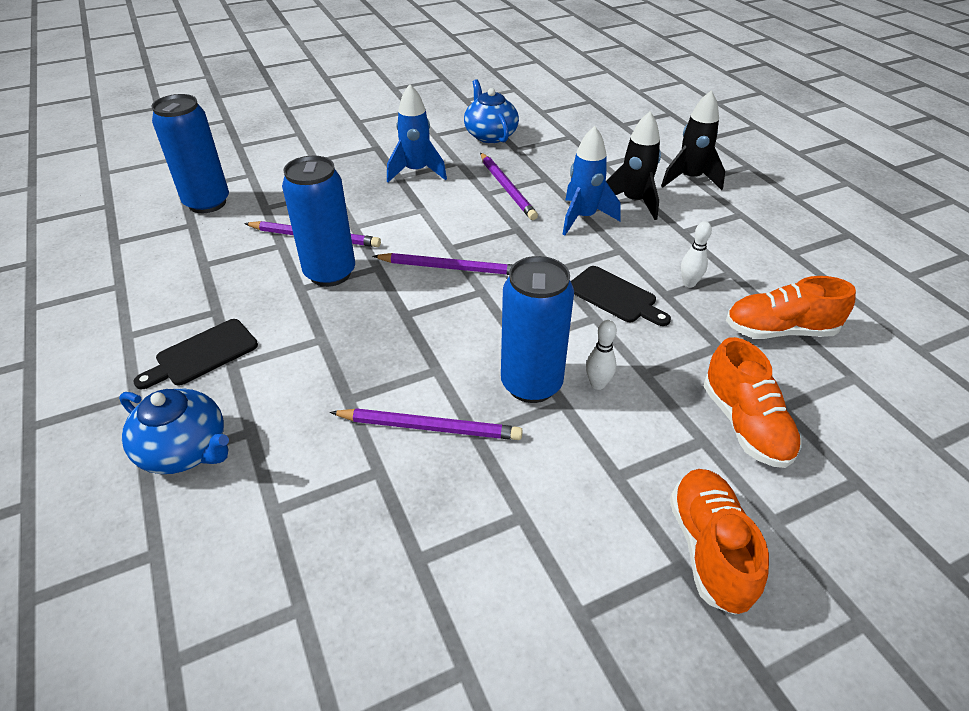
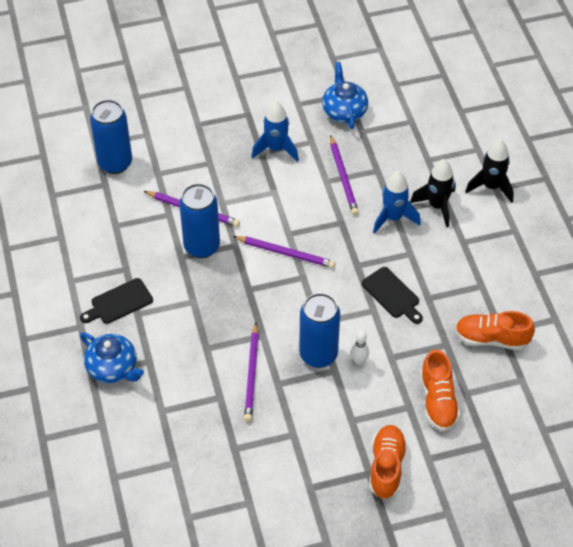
camera: 10 degrees right, 10 degrees up
(429, 427) = (252, 374): purple pencil -> purple pencil turned 75 degrees clockwise
(689, 283) = (447, 291): white bowling pin -> none

